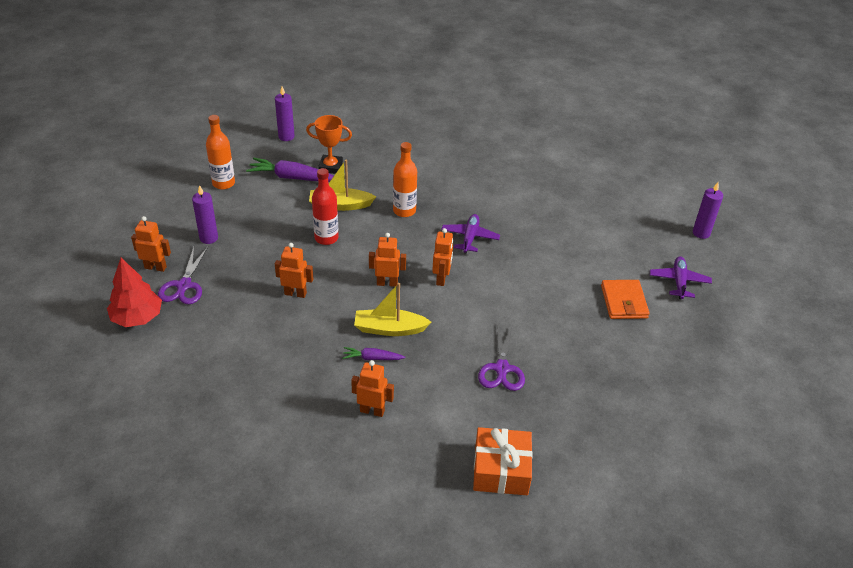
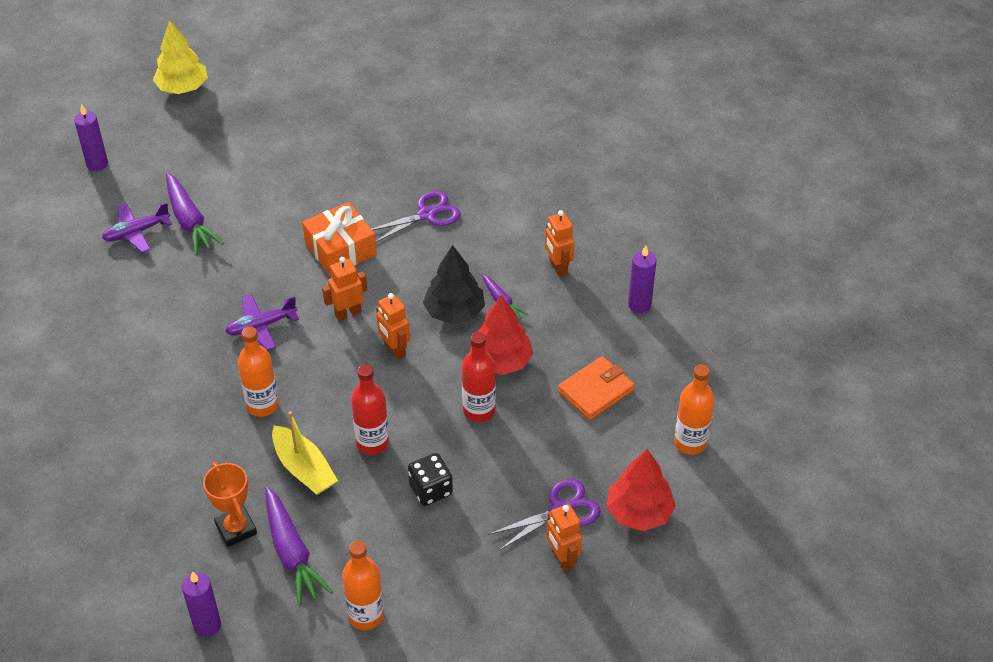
camera: 125 degrees left, 5 degrees up
(147, 377) = (690, 442): none -> orange bottle
(209, 238) = (473, 549): purple candle -> purple candle (639, 304)
(266, 243) = (431, 490): none -> black dice
(295, 293) = (479, 410): orange robot -> red bottle
(322, 326) = (501, 361): none -> red tree
(389, 329) = (454, 312): yellow boat -> black tree
(501, 470) = (533, 166): orange gift -> orange gift (340, 249)
(602, 249) = (189, 221): none -> purple carrot
(624, 302) = (260, 176): orange wallet -> orange wallet (596, 391)
(679, 282) = (195, 153): purple plane -> purple plane (136, 232)
(771, 308) = (182, 87): none -> yellow tree

